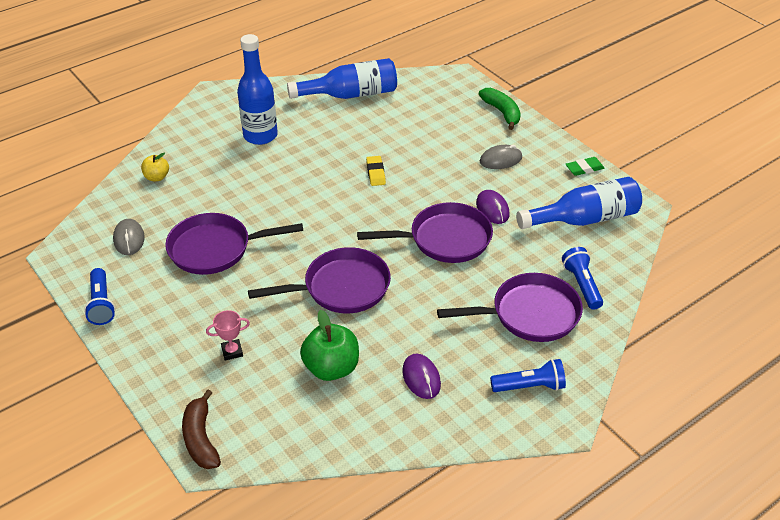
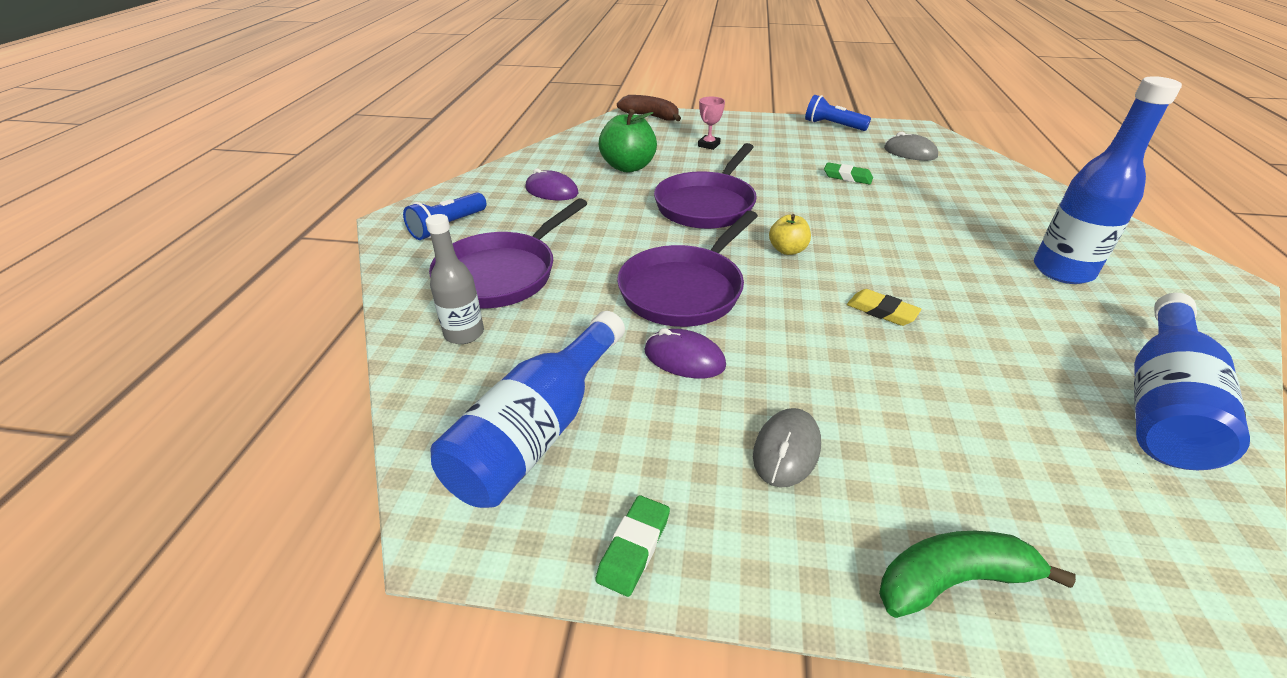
camera: 135 degrees right, 5 degrees down
(157, 177) = (1011, 189): yellow apple -> yellow apple (787, 250)
(215, 249) = (847, 177): purple pan -> green eraser
(502, 112) = (953, 580): green banana -> green banana turned 150 degrees clockwise
(581, 285) = (464, 334): blue flashlight -> grey bottle

